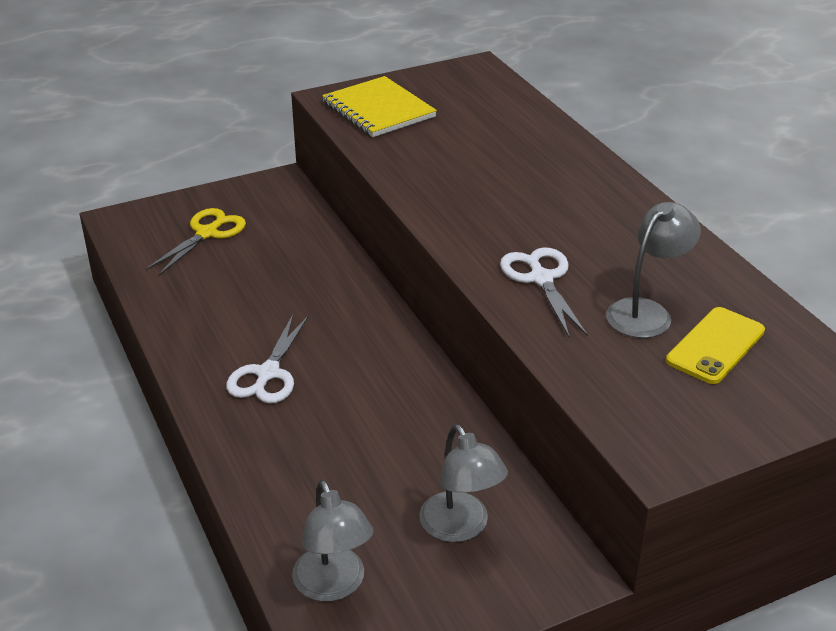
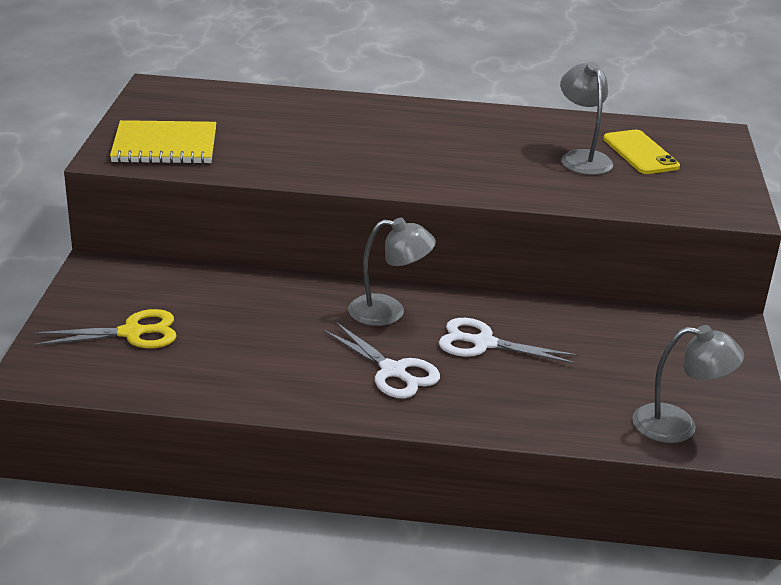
camera: 60 degrees left, 5 degrees down
(207, 233) = (132, 333): yellow scissors -> yellow scissors turned 105 degrees clockwise
(460, 528) = (656, 351): grey lamp -> grey lamp (388, 312)
(541, 279) = (504, 175): white scissors -> white scissors (483, 343)

